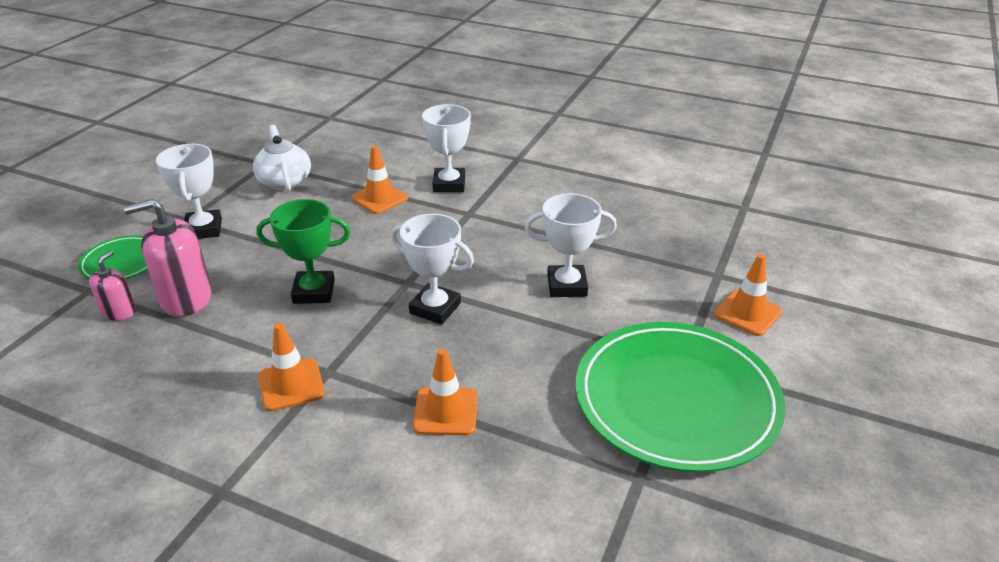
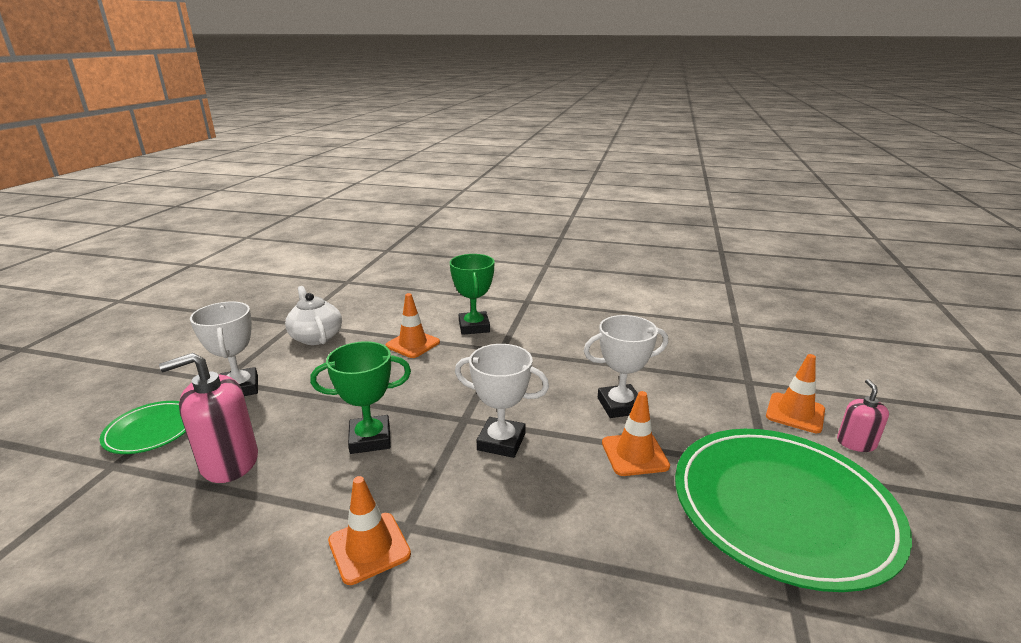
camera: 10 degrees left, 10 degrees down
(119, 312) = (150, 486): pink soap dispenser -> pink soap dispenser (856, 443)
(445, 411) = (554, 556): orange traffic cone -> orange traffic cone (634, 454)
(449, 184) = (474, 327): white trophy -> green trophy

